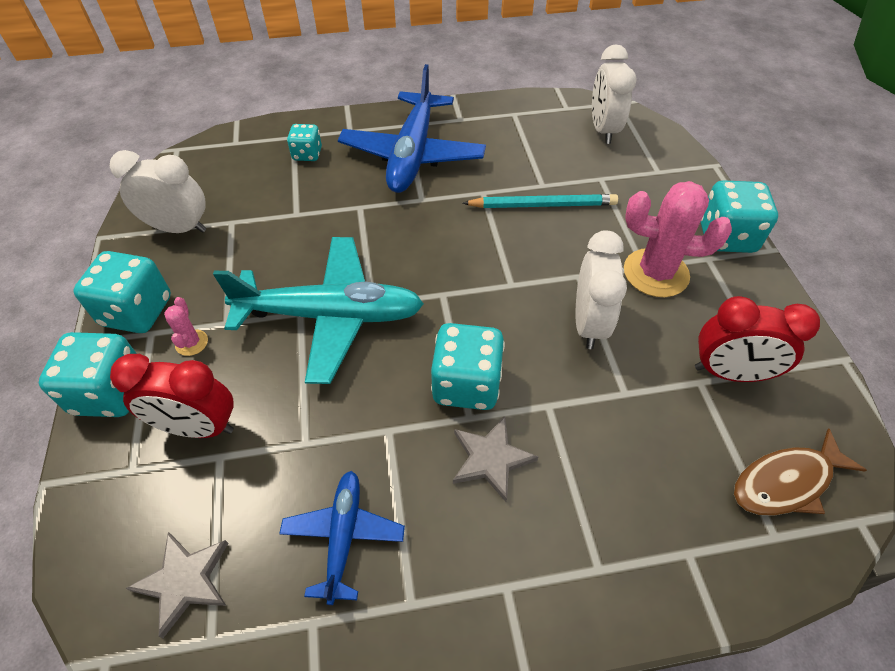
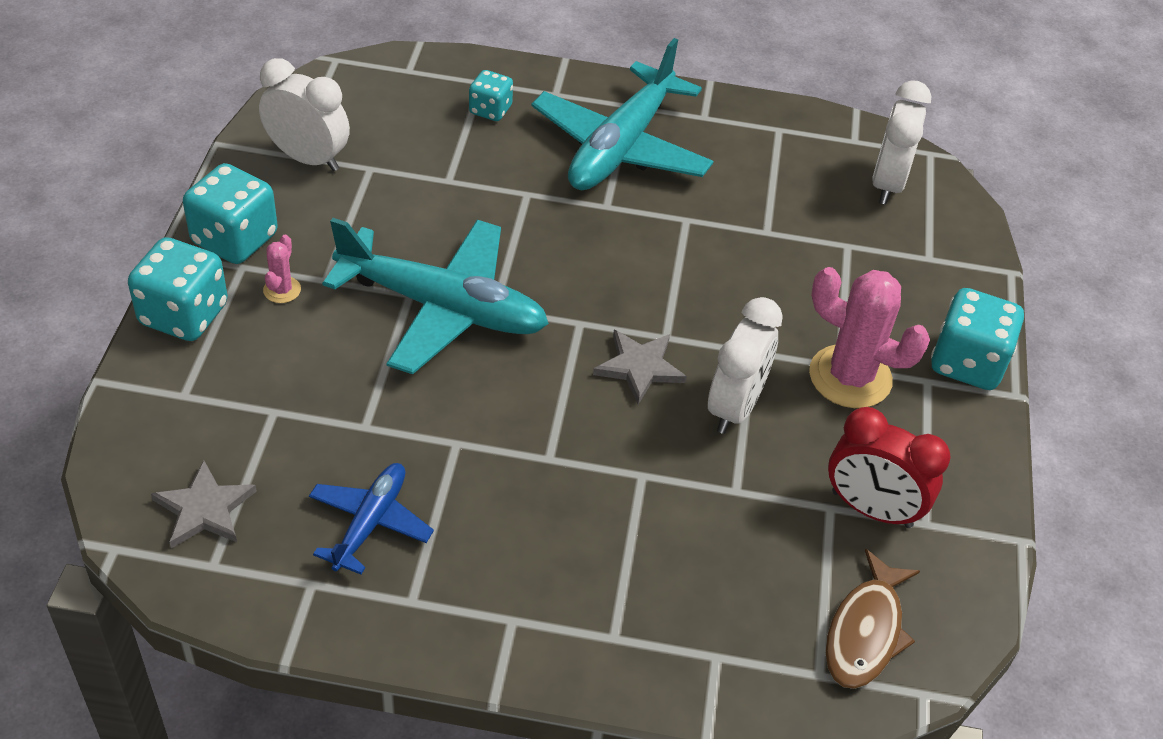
camera: 15 degrees right, 5 degrees down
(198, 427) = (261, 376): red clock -> none
(412, 155) = (621, 147): blue plane -> turquoise plane
(466, 384) = (561, 425): turquoise dice -> none
(491, 459) = (552, 504): grey star -> grey star (639, 367)
(542, 205) = (754, 256): turquoise pencil -> none
(786, 482) = (865, 632): brown fish -> brown fish turned 60 degrees counterclockwise

